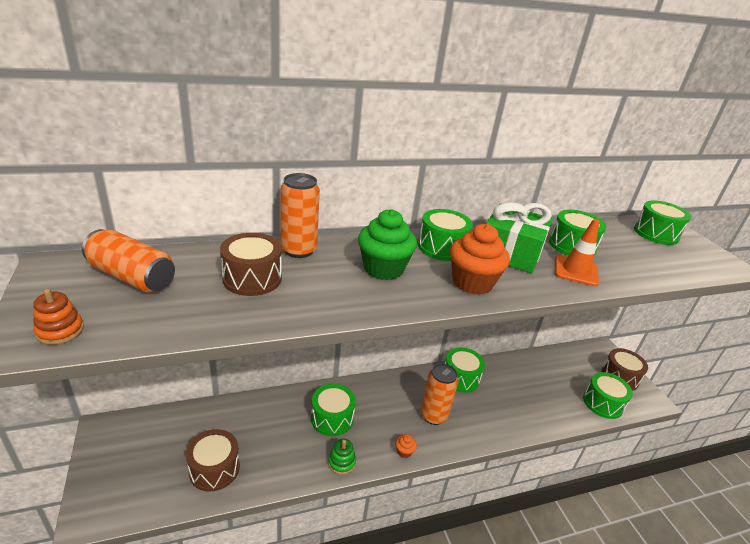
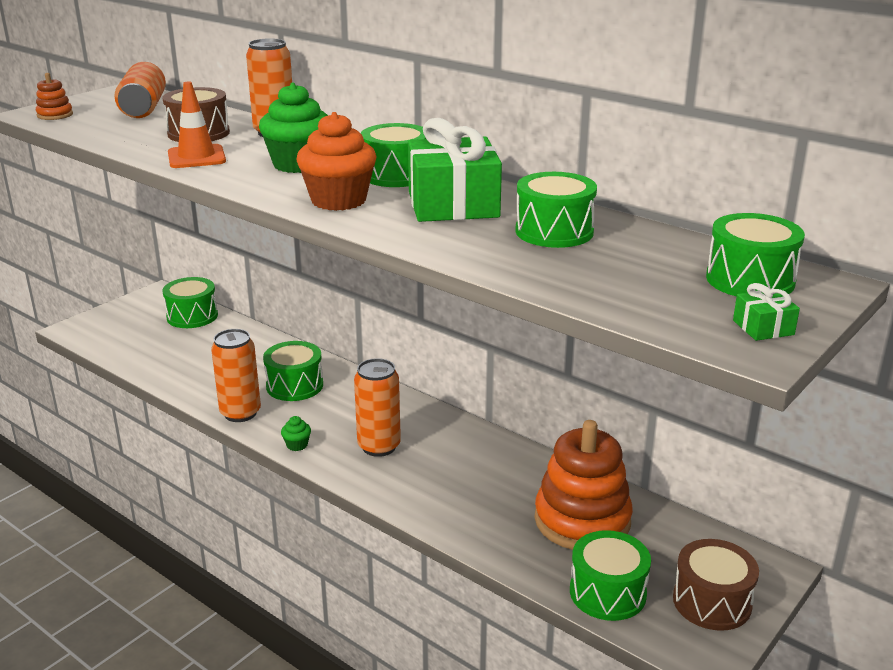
camera: 60 degrees right, 5 degrees down
(214, 469) = (166, 355): brown drum -> none
(341, 462) = (240, 413): green stacking toy -> orange can
(404, 451) = (297, 445): orange cupcake -> green cupcake
(460, 378) = (477, 445): green drum -> green drum (192, 316)
(546, 380) = (582, 520): none -> orange stacking toy
(576, 271) = (476, 242): orange traffic cone -> orange traffic cone (196, 157)
(709, 254) = (763, 327): none -> green gift

